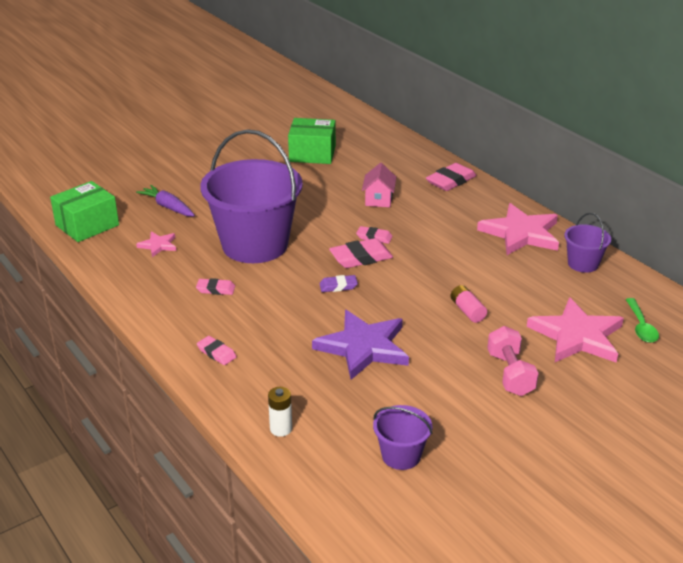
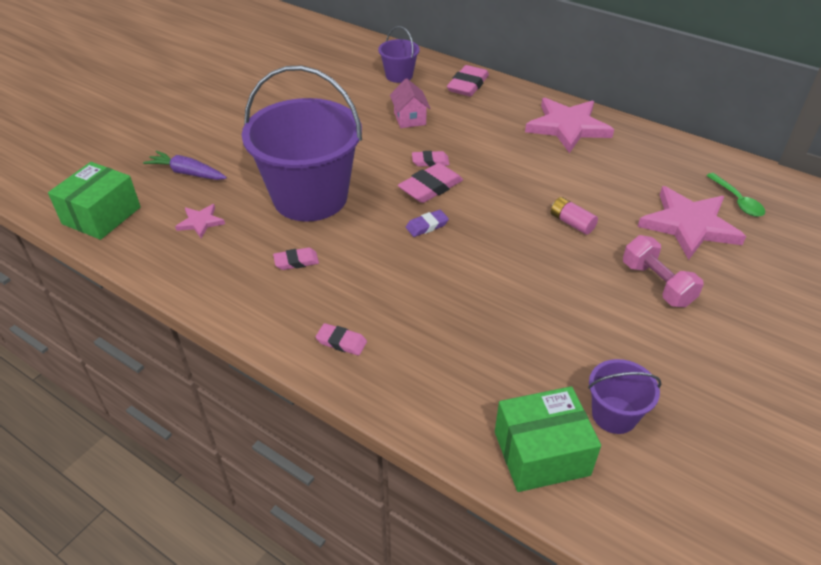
camera: 20 degrees left, 10 degrees up
(281, 429) = (468, 420): white battery -> none
(312, 154) = (312, 81): green box -> green box (541, 453)
(363, 347) = (495, 292): purple star -> none
(583, 264) = (643, 147): purple bucket -> purple bucket (399, 75)

